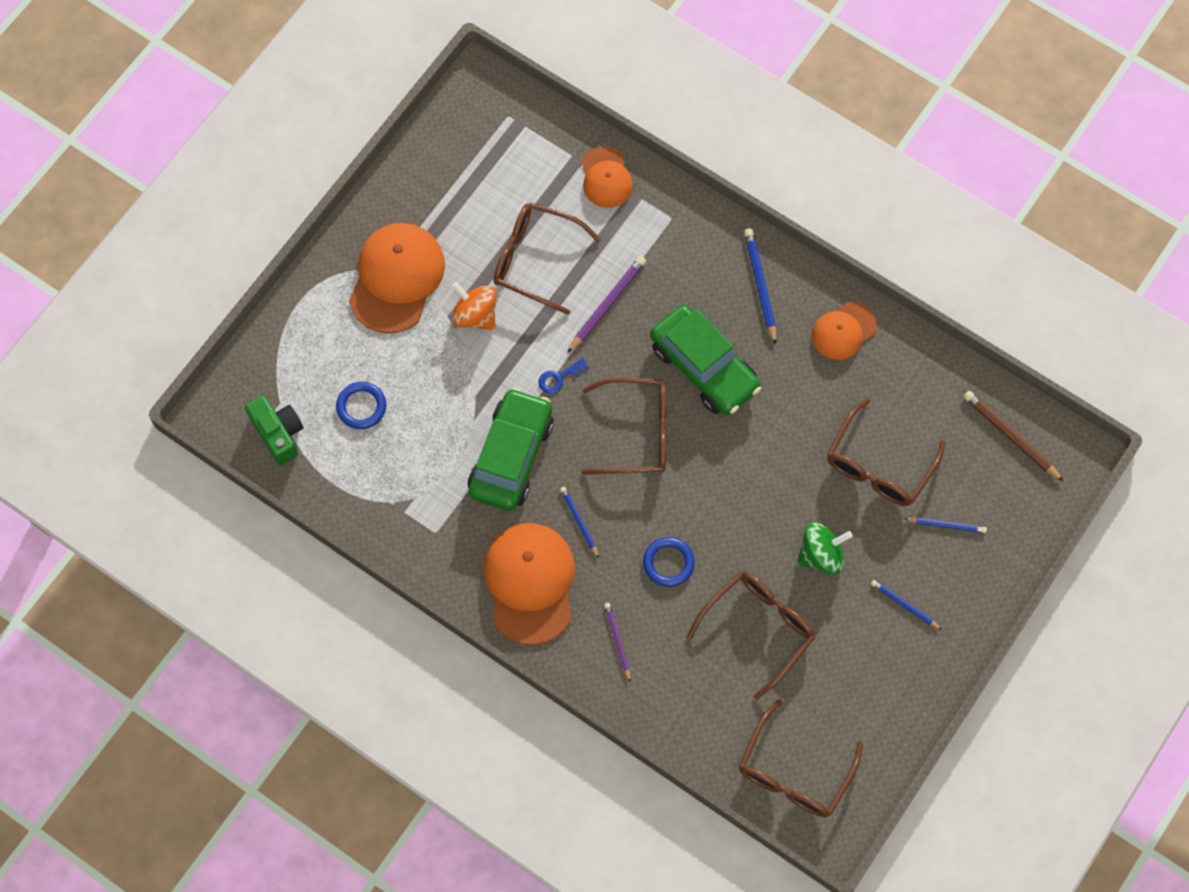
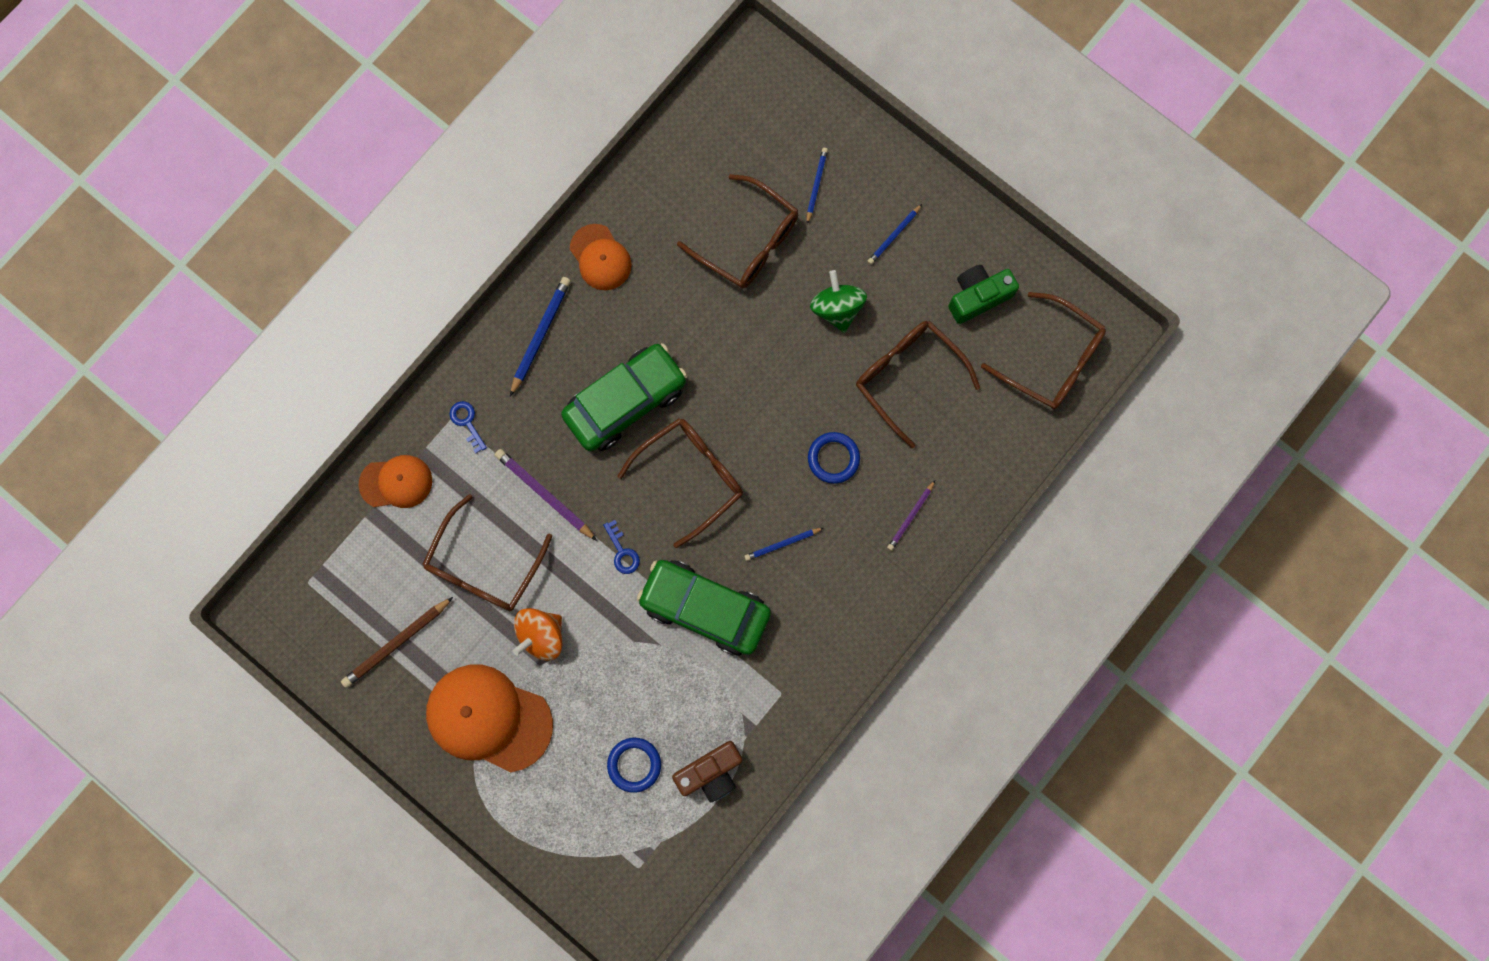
camera: 85 degrees left, 10 degrees up
(278, 433) = (656, 857): green camera -> green camera (978, 297)
(358, 475) = (710, 772): none -> brown camera
(530, 583) = (843, 599): orange cap -> none
(617, 641) = (910, 516): purple pencil -> purple pencil turned 45 degrees counterclockwise
(637, 432) = (691, 476): brown glasses -> brown glasses turned 45 degrees clockwise
(668, 231) = (467, 423): none -> blue key
(760, 285) = (540, 335): blue pencil -> blue pencil turned 120 degrees clockwise
(1010, 436) = (729, 112): brown pencil -> brown pencil (396, 643)

